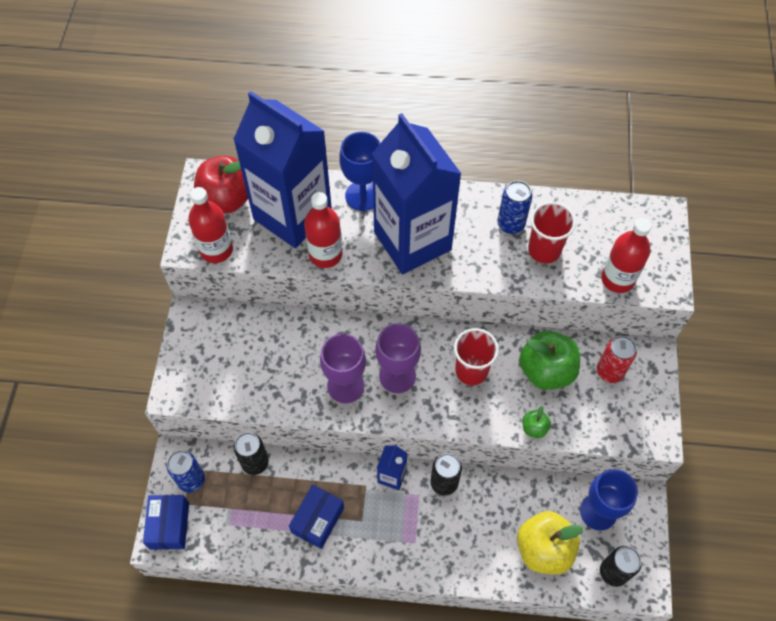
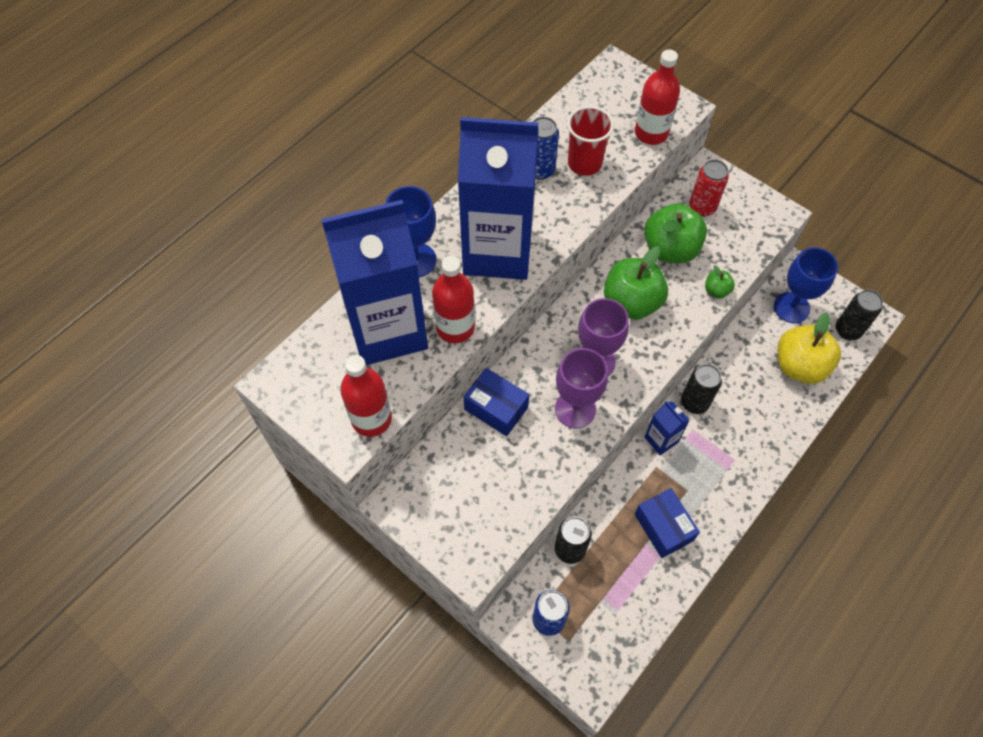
camera: 55 degrees left, 0 degrees up
(169, 525) = (582, 669): blue box -> blue box (496, 408)
(227, 199) = (319, 376): red apple -> none
(471, 371) = (631, 302): red cup -> green apple

